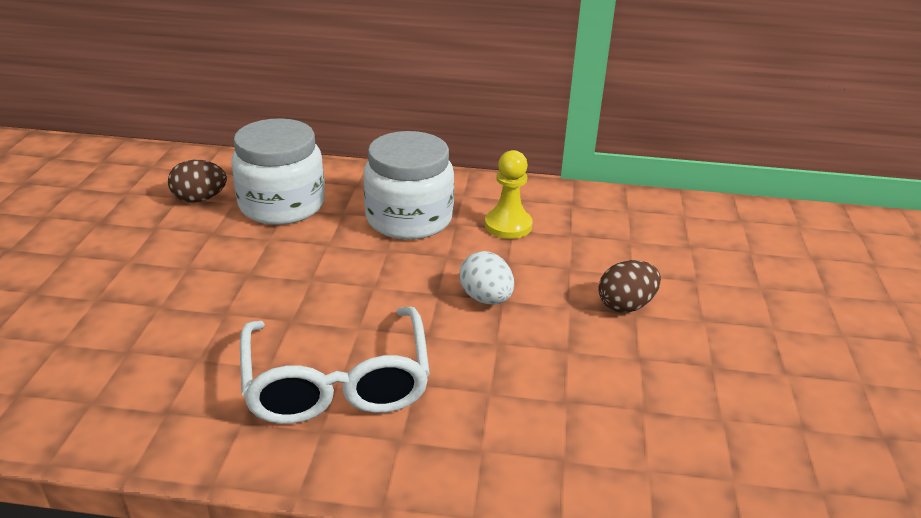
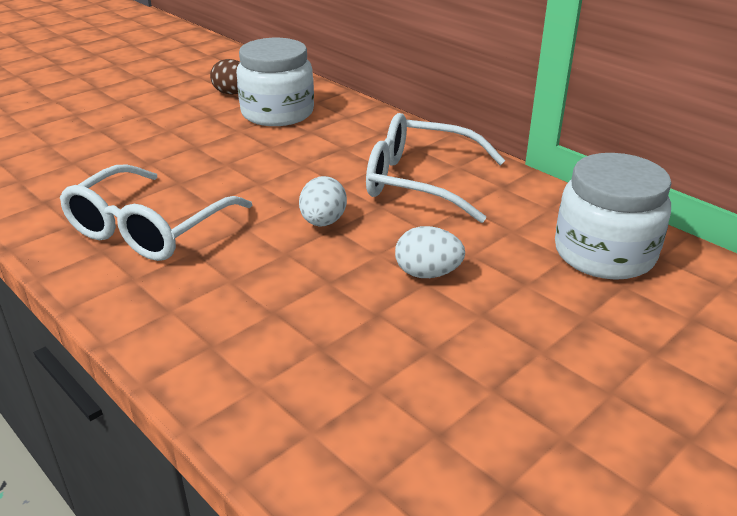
camera: 40 degrees right, 0 degrees up
(409, 219) = (350, 150): white jar -> white jar (604, 253)
(508, 225) = (420, 181): yellow pawn -> white glasses
(626, 305) = (427, 273): brown egg -> white egg

